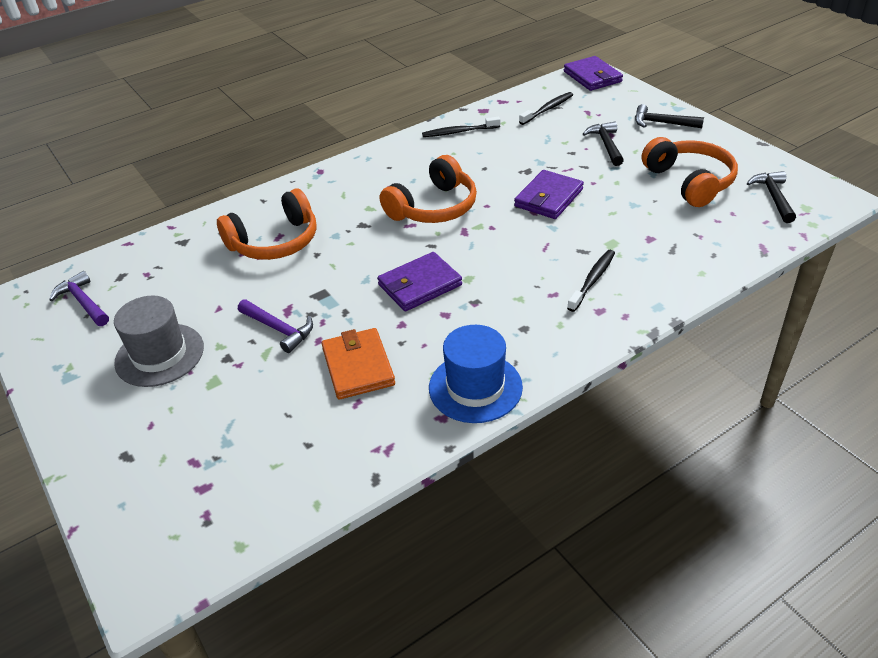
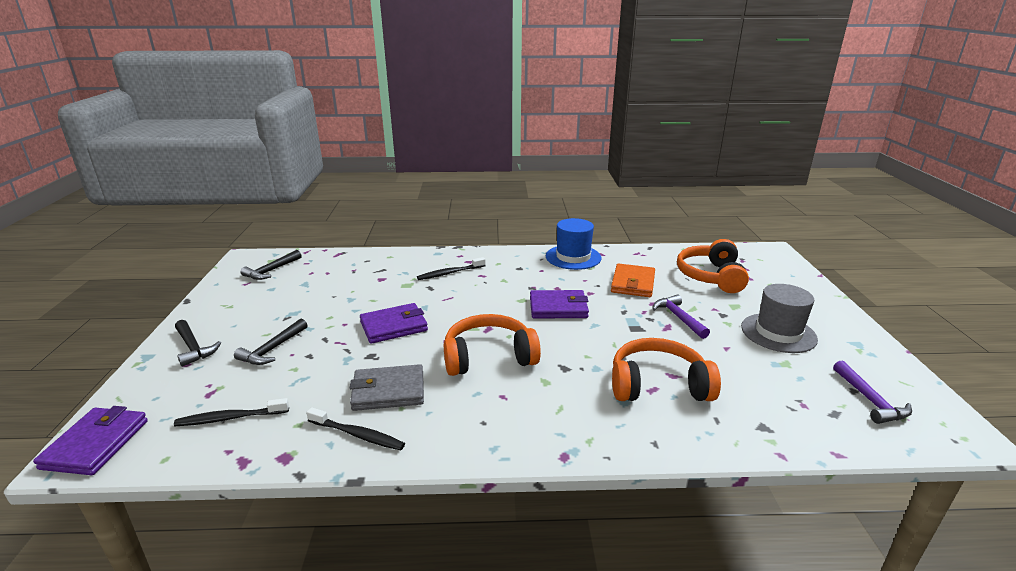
camera: 150 degrees left, 15 degrees down
(476, 157) = (388, 391): none -> grey wallet
(689, 182) = (289, 297): orange headphones -> orange headphones (711, 276)

